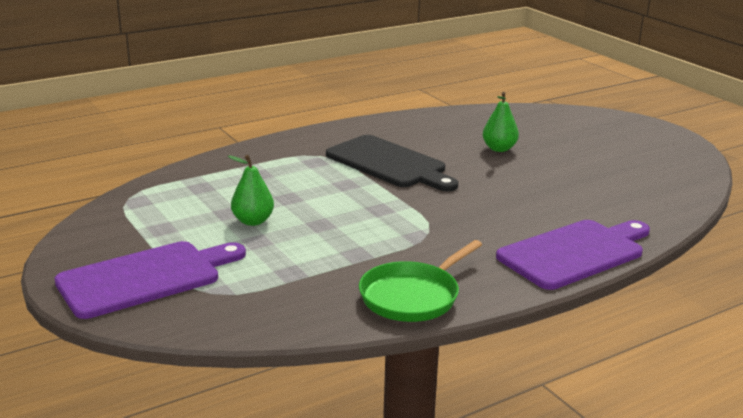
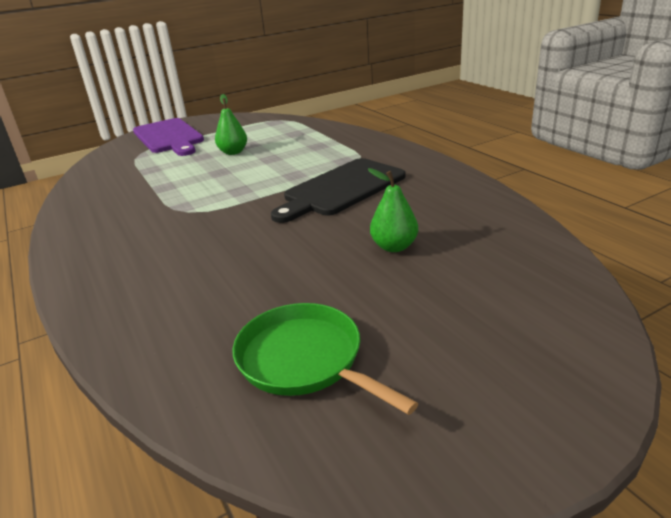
camera: 95 degrees right, 5 degrees up
(412, 296) = (86, 208): green pan -> green pan (304, 360)
(575, 253) = (102, 285): purple cutting board -> none

